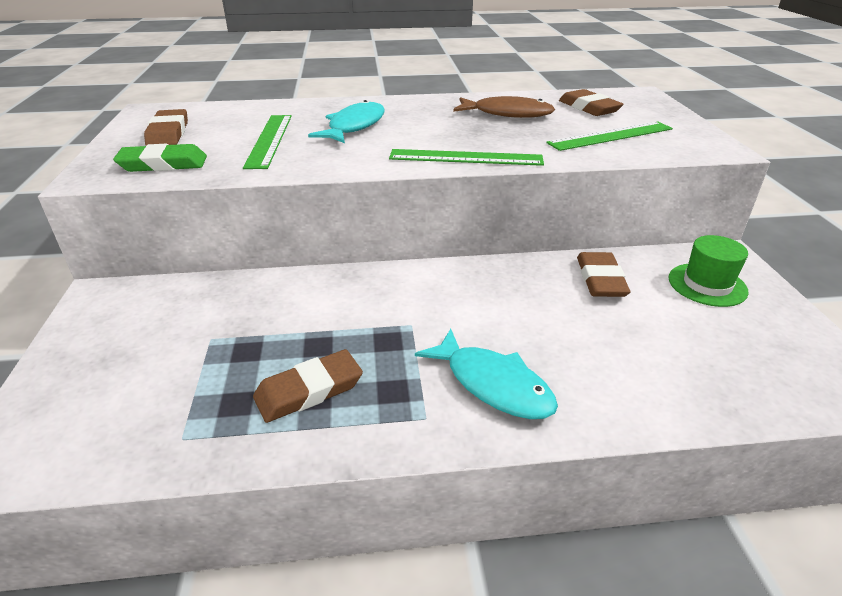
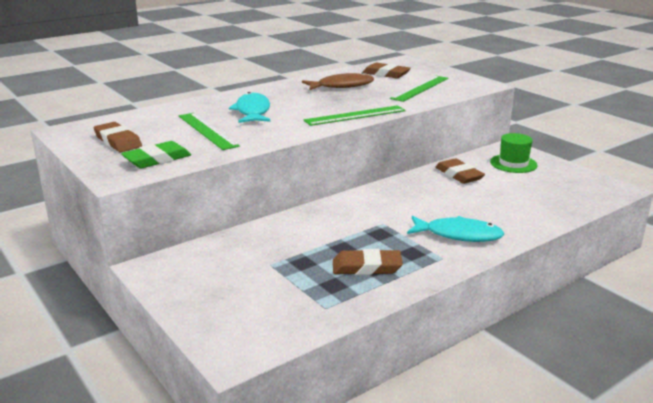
camera: 30 degrees left, 10 degrees down
(309, 390) = (366, 267): brown eraser -> brown eraser turned 60 degrees clockwise

